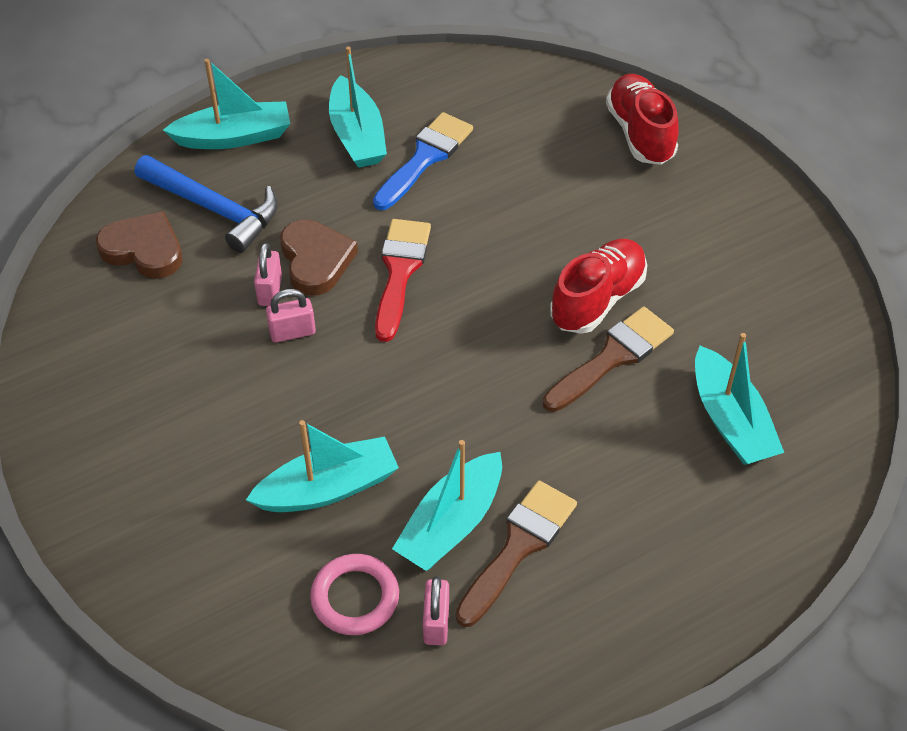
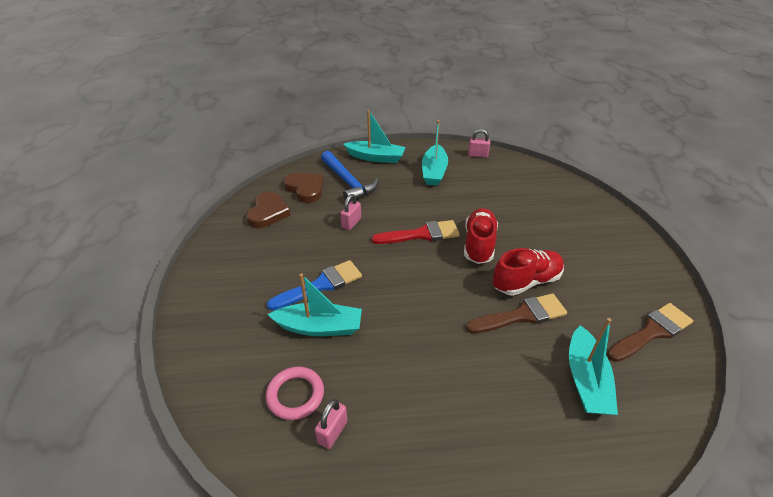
camera: 25 degrees right, 10 degrees down
(292, 332) = (350, 245): pink padlock -> pink padlock (477, 155)
(316, 260) = (382, 217): brown heart -> brown heart (268, 213)
(400, 272) = (421, 234): red brush -> red brush turned 45 degrees clockwise
(425, 158) = (462, 189): blue brush -> blue brush (321, 285)
(451, 524) = (376, 374): turquoise boat -> none
(518, 547) = (409, 405): brown brush -> brown brush (651, 332)
(640, 134) = (587, 209): red shoe -> red shoe (479, 244)

